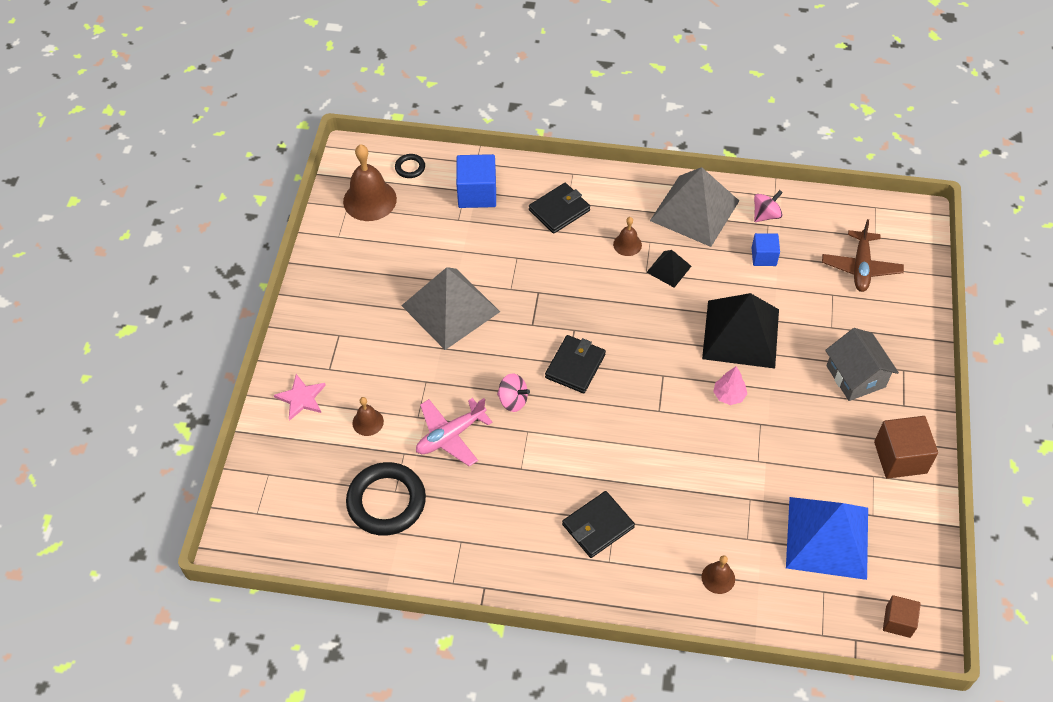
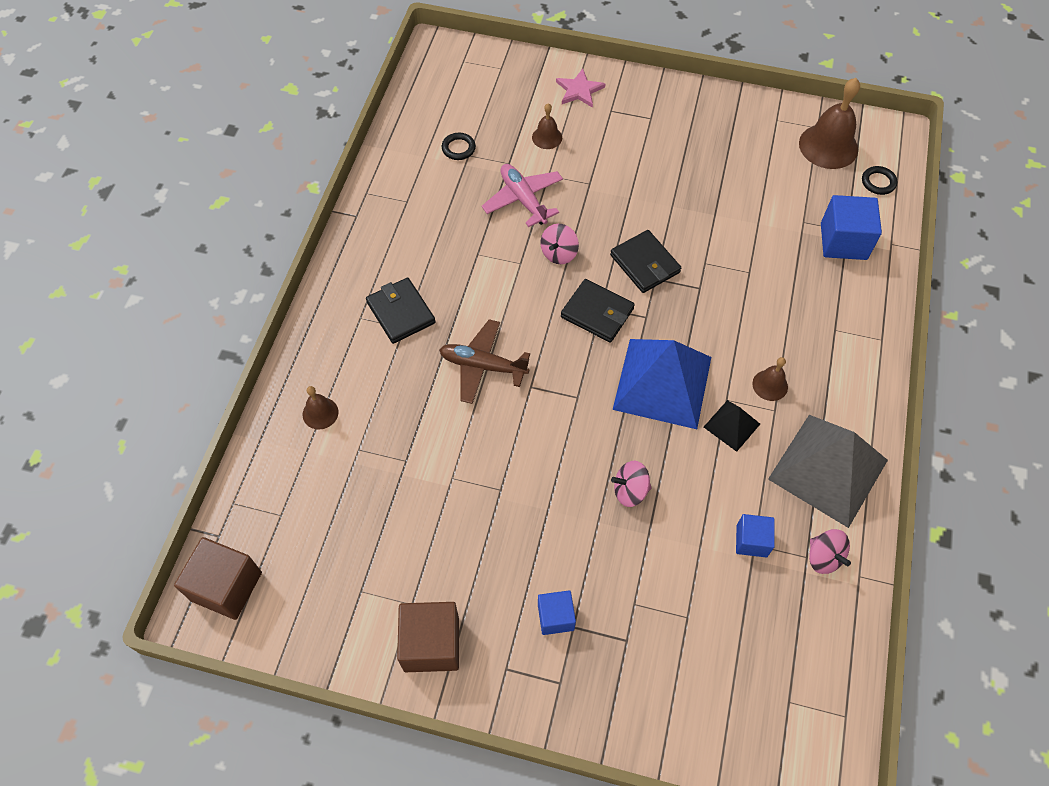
camera: 95 degrees right, 5 degrees up
(386, 501) = (458, 148): black ring -> black ring, size x0.45
(450, 308) = (680, 208): grey pyramid -> none
(559, 210) = (821, 319): black wallet -> black wallet (645, 264)
(729, 395) = (543, 462): pink tree -> none
(740, 334) = (630, 491): black pyramid -> pink spinning top
(827, 537) = (343, 533): blue pyramid -> blue pyramid (662, 382)
(855, 376) = (555, 617): grey house -> blue cube
(861, 267) = (733, 667): brown plane -> brown plane (483, 366)
(898, 621) = (226, 586): brown cube -> brown cube, size x1.66

